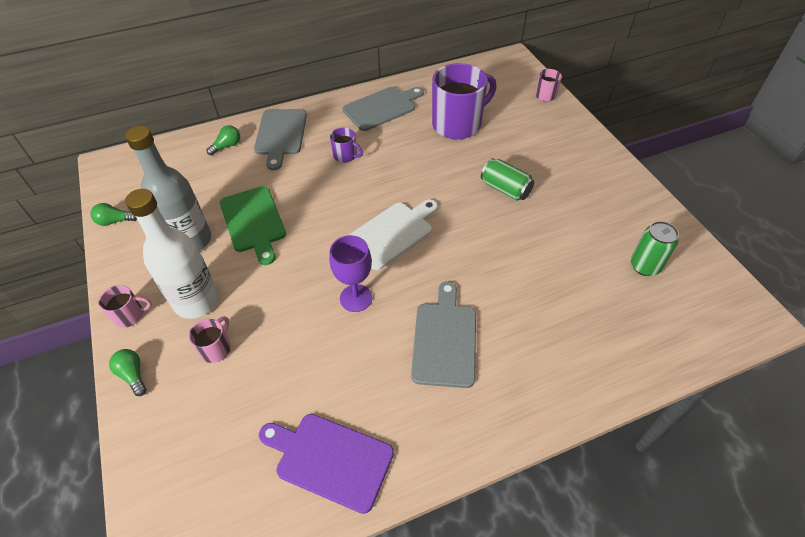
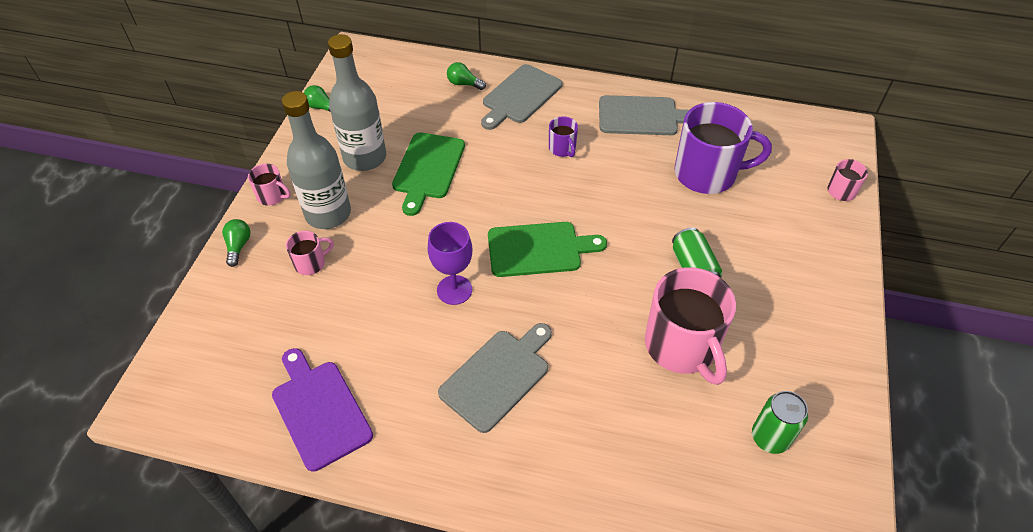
camera: 35 degrees right, 0 degrees up
(196, 301) = (328, 214): white bottle -> grey bottle
(227, 146) = (464, 84): green light bulb -> green light bulb turned 150 degrees counterclockwise
(392, 233) = (539, 249): white cutting board -> green cutting board
(543, 242) = (681, 346): none -> pink mug

